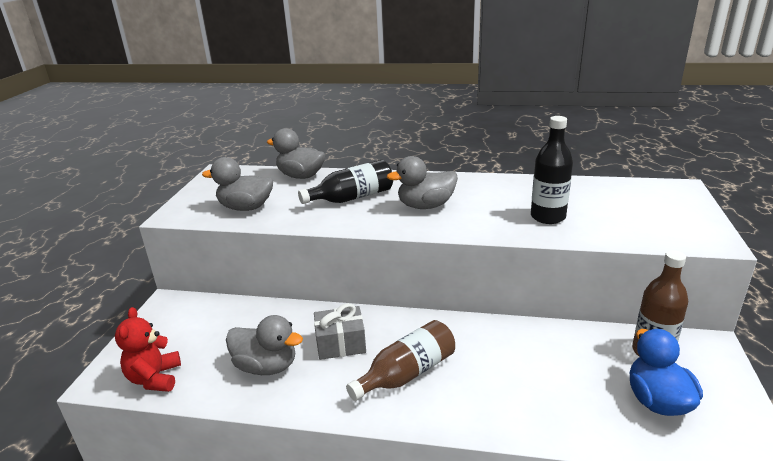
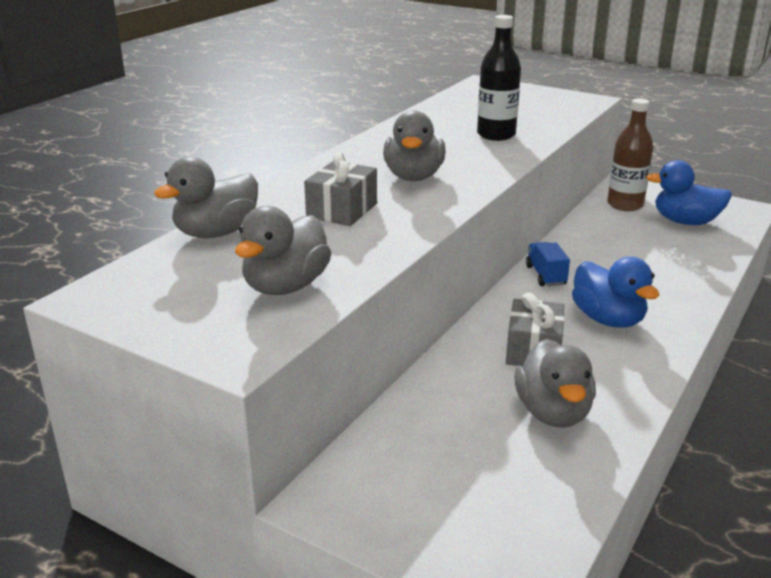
camera: 70 degrees left, 0 degrees up
(155, 378) = (535, 523): red teddy bear -> none
(266, 366) = (553, 413): grey duck -> grey duck turned 135 degrees clockwise
(352, 198) = (342, 210): black bottle -> grey gift
(407, 373) = (608, 319): brown bottle -> blue duck
(458, 329) = (545, 275): none -> blue truck

